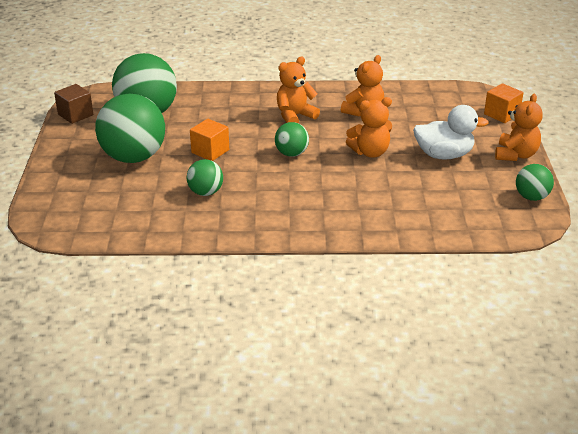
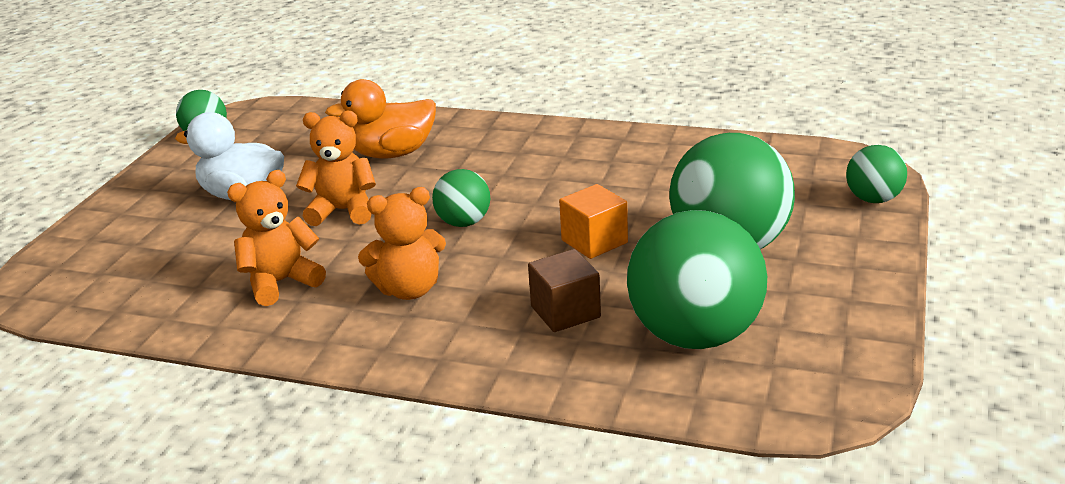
camera: 160 degrees left, 5 degrees down
(75, 115) = (853, 353): brown cube -> brown cube (565, 312)
(205, 192) = (623, 182): green ball -> green ball (873, 199)
(377, 197) = (392, 153): none -> orange duck
(501, 114) = (68, 248): orange cube -> none
(515, 155) = (147, 184): orange teddy bear -> none

